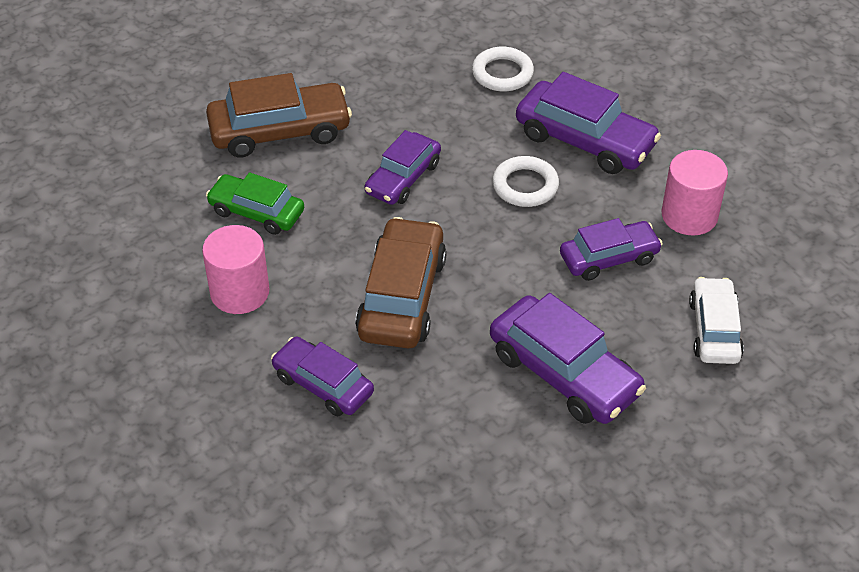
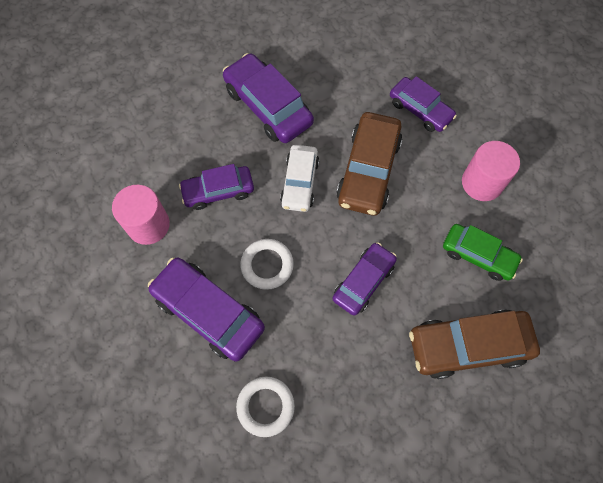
camera: 175 degrees left, 20 degrees up
(714, 330) = (163, 129): white car -> white car (299, 182)

